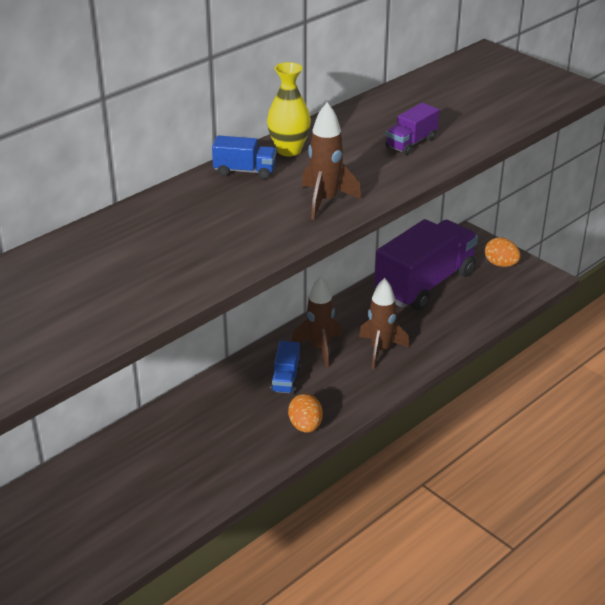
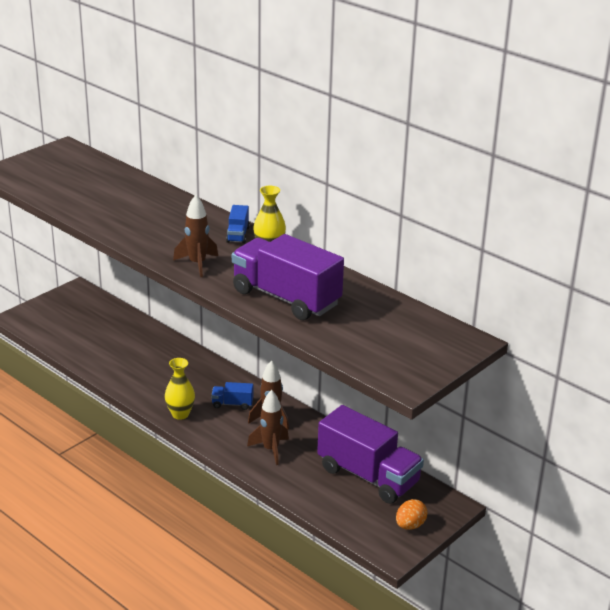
camera: 85 degrees right, 5 degrees down
(305, 426) = (180, 414): orange egg -> yellow vase
(411, 143) = (286, 298): purple truck -> purple truck, size x2.35

